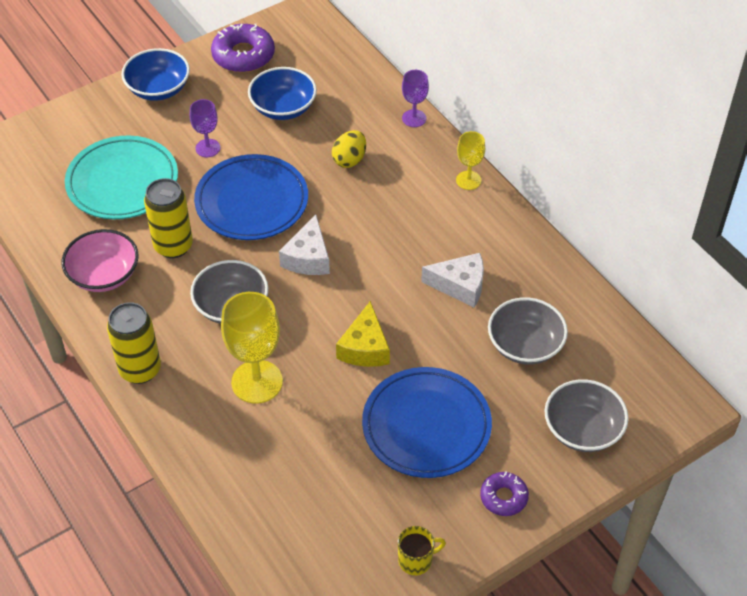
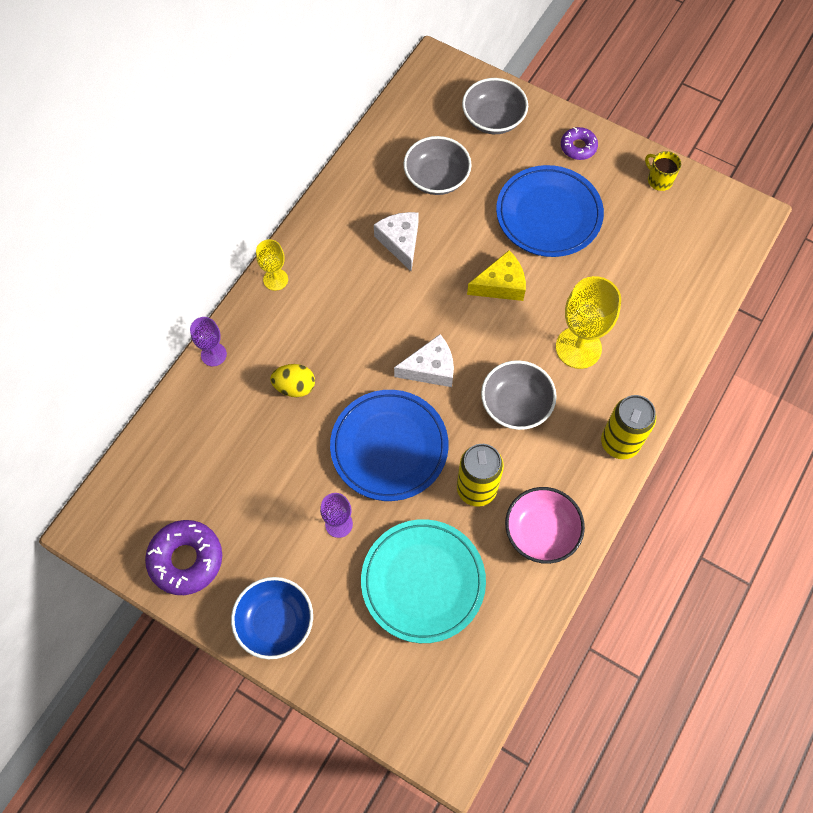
camera: 115 degrees left, 15 degrees up
(283, 108) = (250, 480): blue bowl -> none

